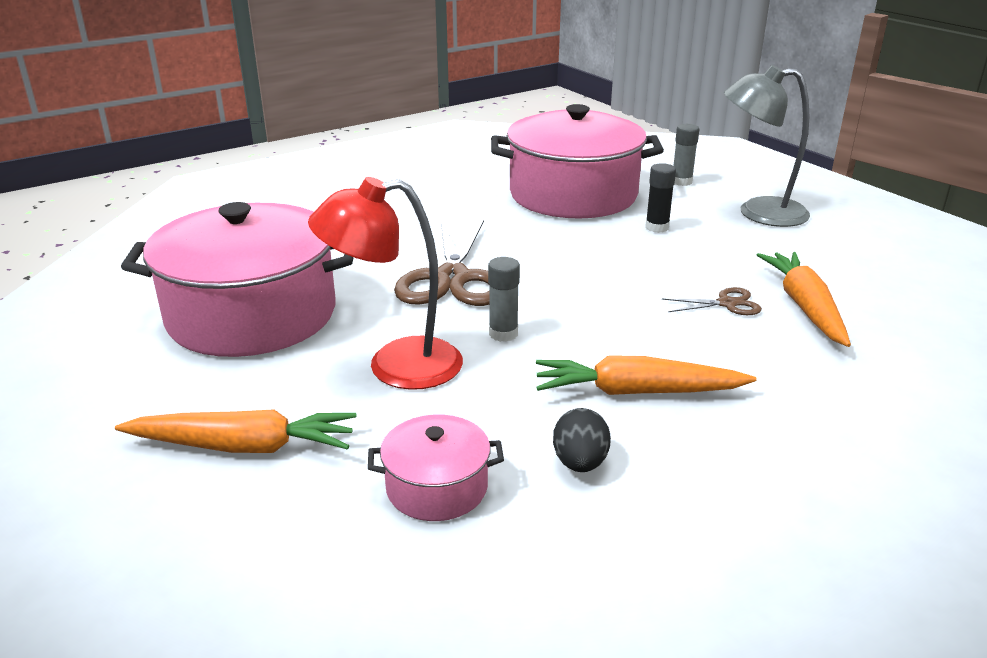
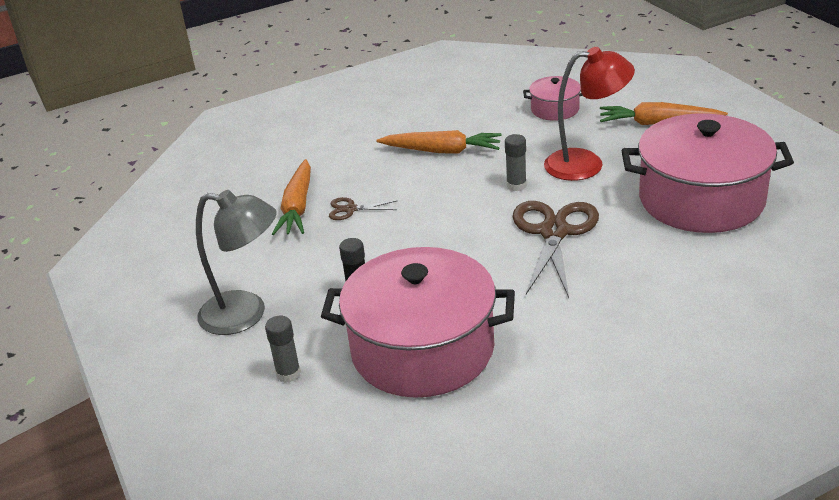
camera: 170 degrees left, 5 degrees up
(580, 463) = (484, 119): black egg -> none

